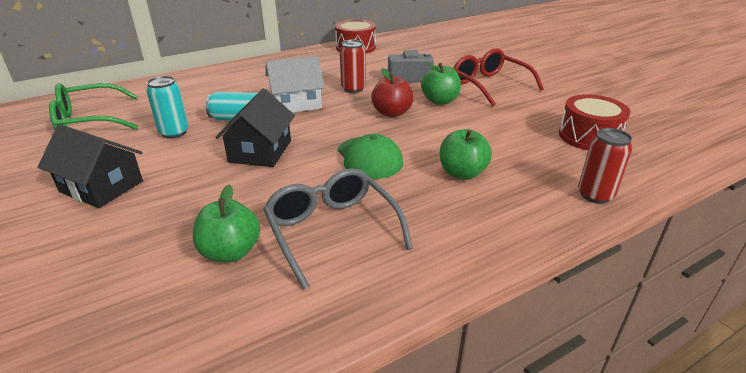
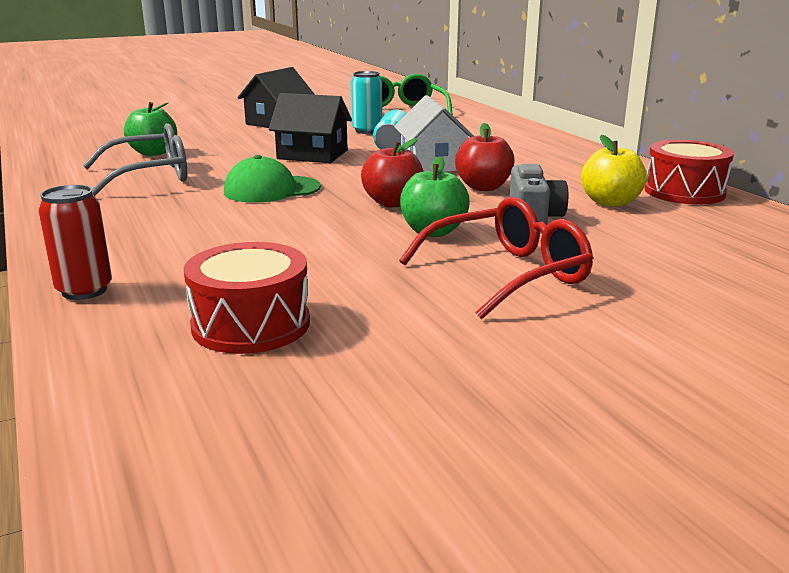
camera: 95 degrees right, 10 degrees down
(353, 89) = (483, 187): red can -> red apple
(377, 62) = (610, 202): none -> yellow apple
(462, 173) = (204, 226): green apple -> none

